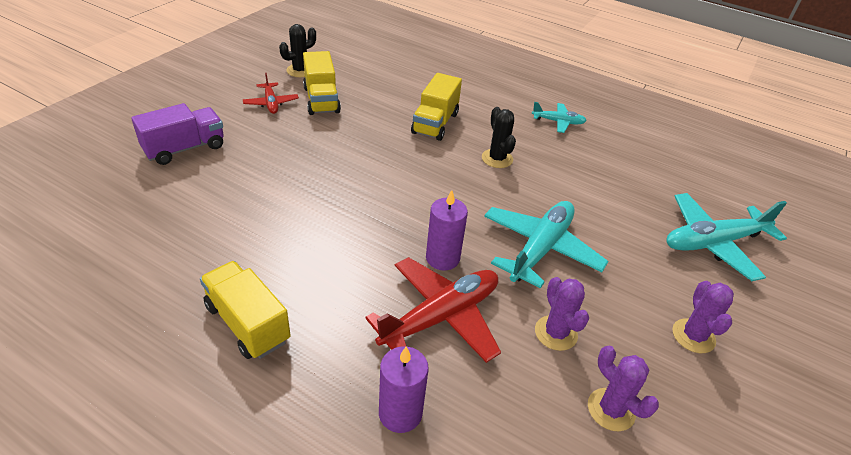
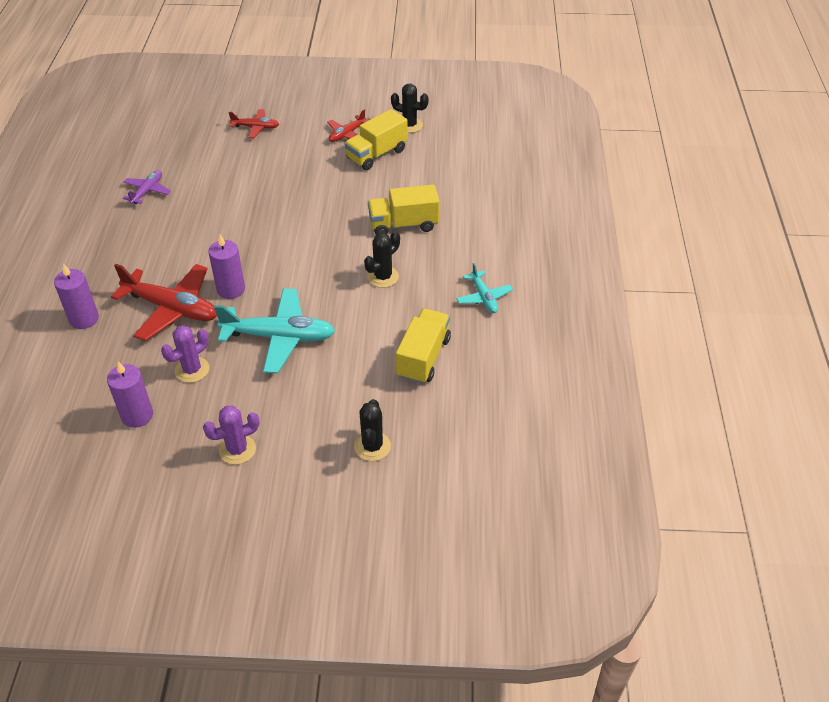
camera: 65 degrees right, 5 degrees up
(185, 148) = (256, 127): purple truck -> red plane
(198, 268) = (147, 191): none -> purple plane
(248, 323) = (116, 231): yellow truck -> yellow truck (423, 358)
(611, 409) = (137, 415): purple cactus -> purple candle
(713, 243) = (372, 446): turquoise plane -> black cactus

